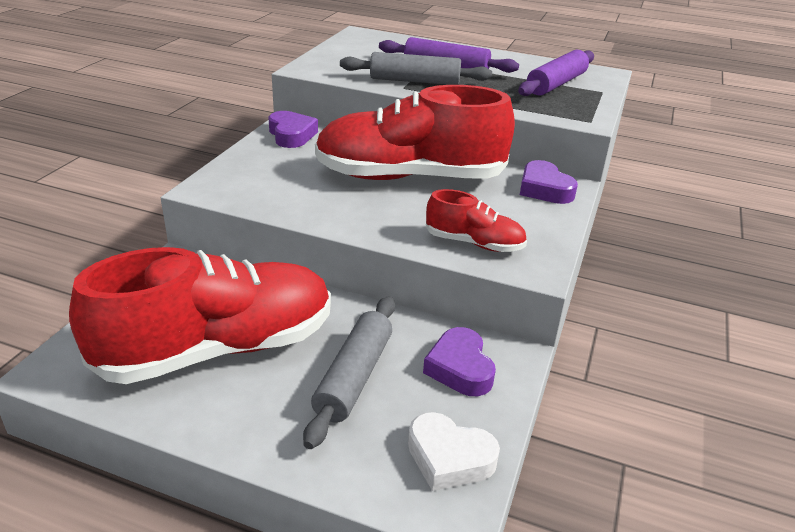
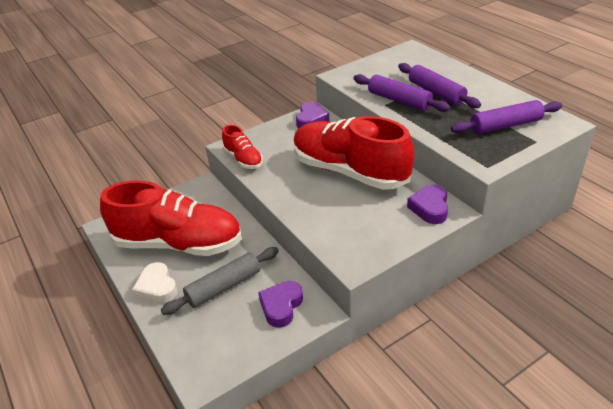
camera: 40 degrees right, 5 degrees up
(414, 81) = (399, 100): grey rolling pin -> purple rolling pin
(449, 458) = (225, 352): white heart -> white heart (157, 287)
(474, 243) = (336, 232): red shoe -> red shoe (243, 159)

